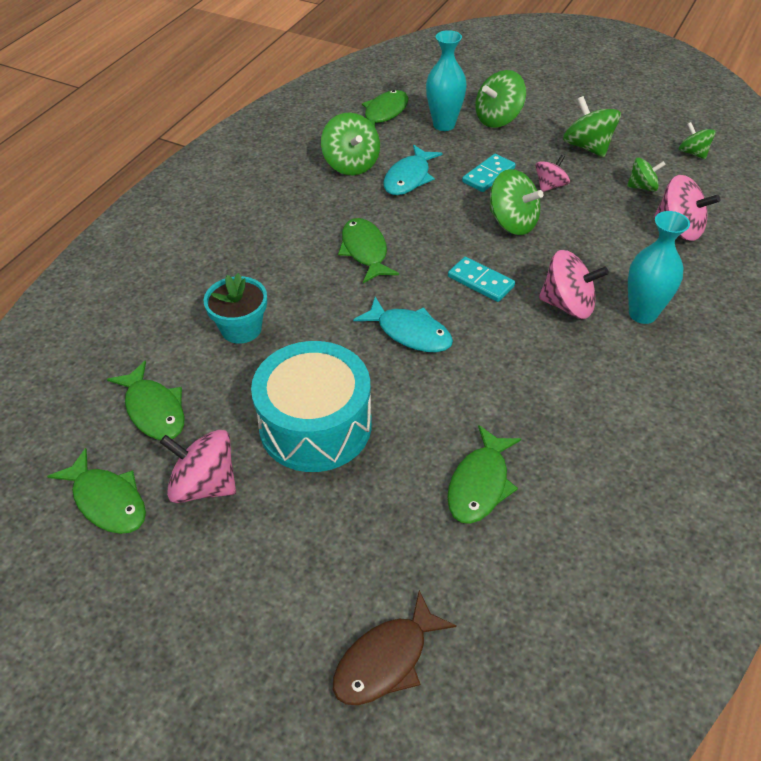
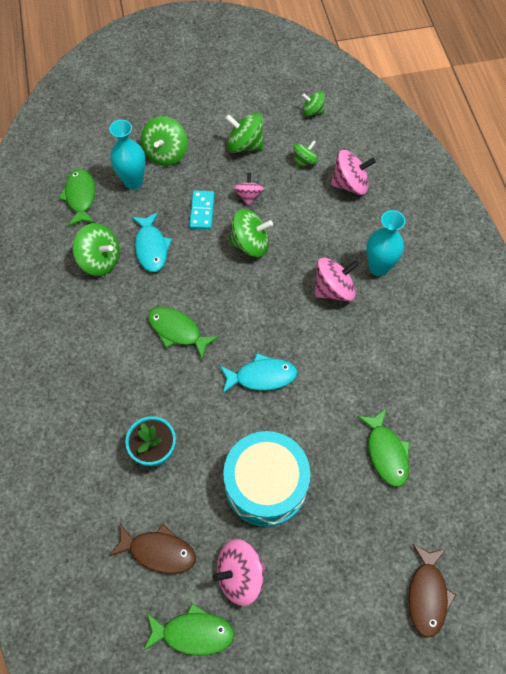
camera: 40 degrees left, 15 degrees up
(154, 410) = (158, 551): green fish -> brown fish
(481, 281) = (270, 306): turquoise domino -> none

